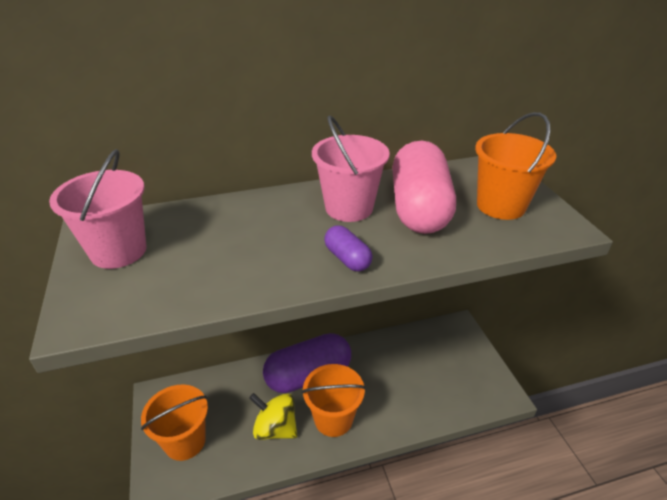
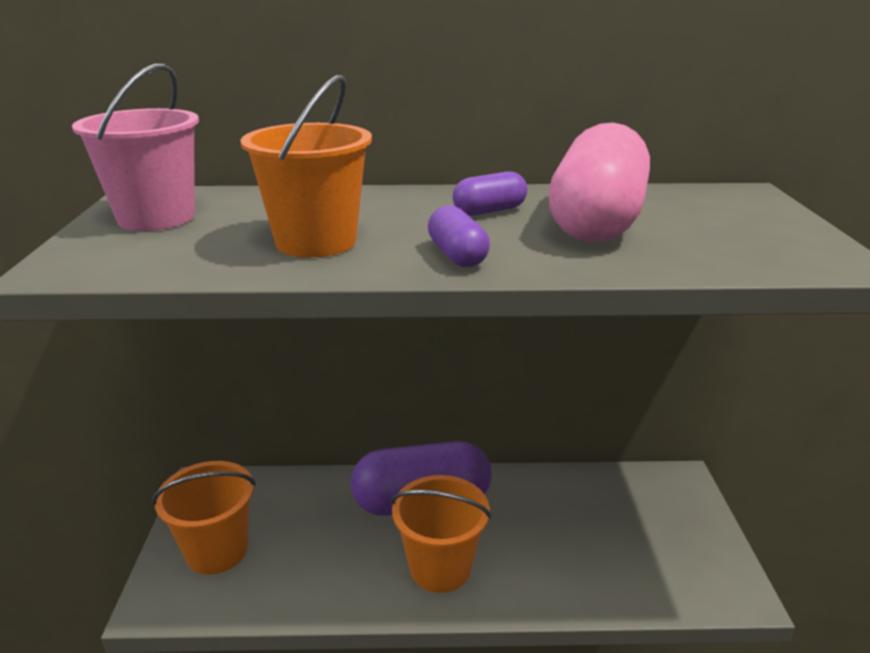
camera: 15 degrees right, 10 degrees down
(275, 428) = (349, 561): yellow spinning top -> none
(349, 208) = (489, 211): pink bucket -> purple capsule
(500, 206) = (732, 230): orange bucket -> orange bucket (316, 242)

